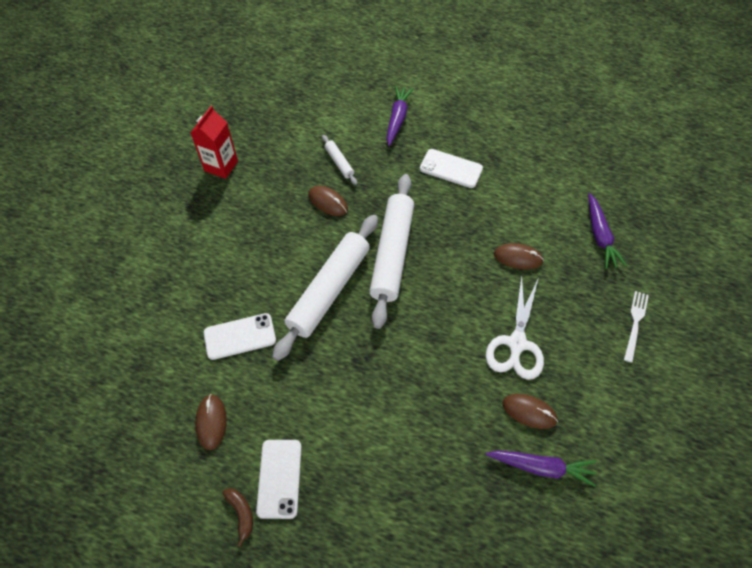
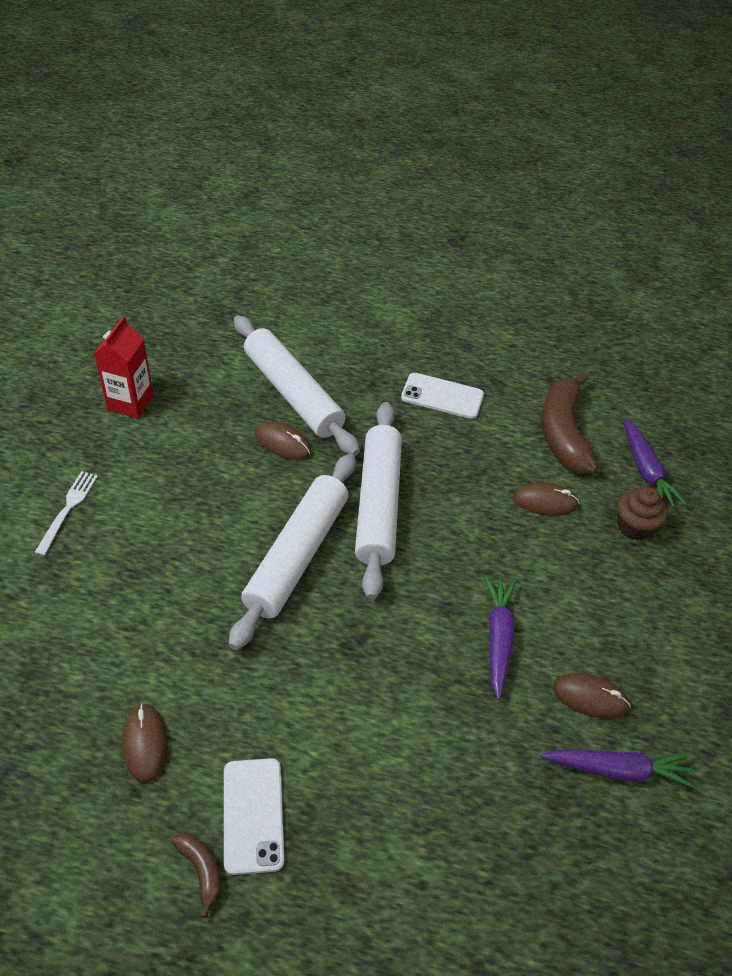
camera: 10 degrees left, 10 degrees down
(240, 336) = (176, 623): white phone -> none
(339, 162) = (293, 393): white rolling pin -> white rolling pin, size x2.30
(397, 119) = (364, 338): purple carrot -> purple carrot (498, 638)
(517, 343) = (560, 610): white scissors -> none
(540, 202) = (563, 433): none -> brown banana
(583, 281) = (634, 526): none -> brown cupcake
(635, 323) = (709, 575): white fork -> white fork (68, 509)

